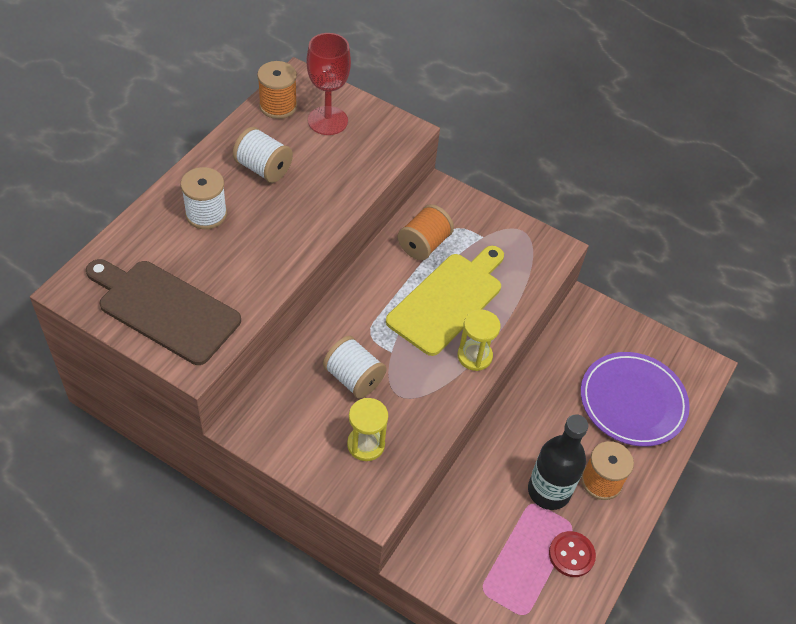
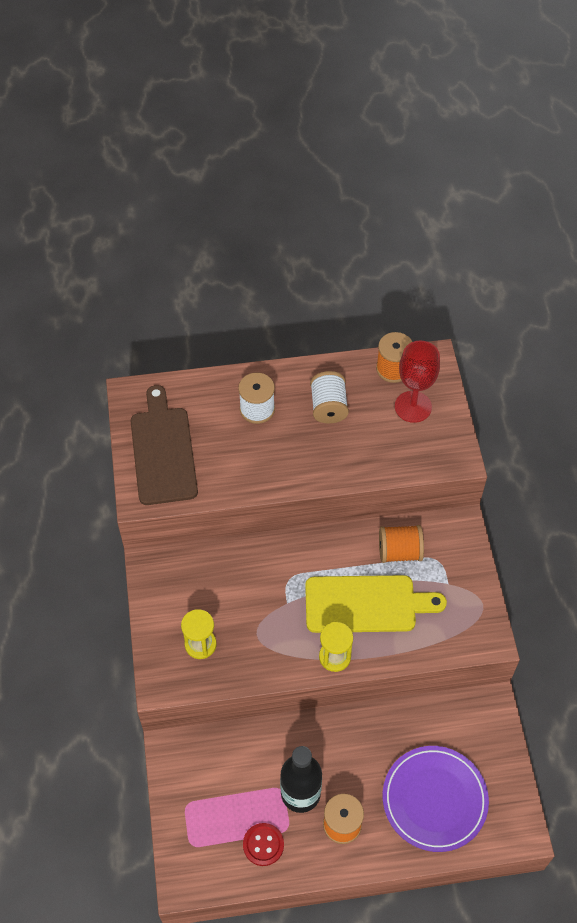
camera: 55 degrees right, 5 degrees up
(354, 378) = (244, 597): white spool -> none

